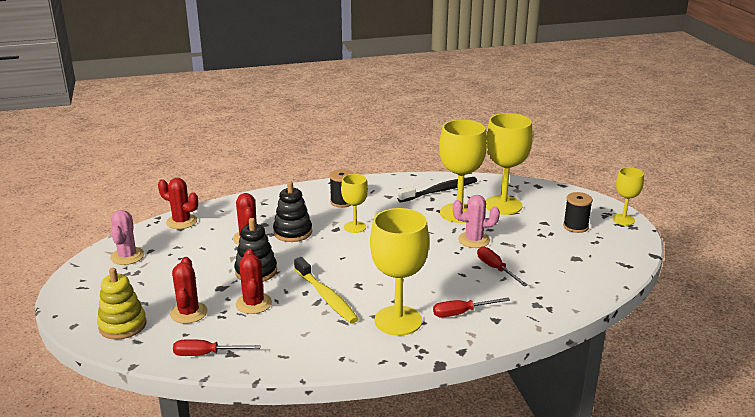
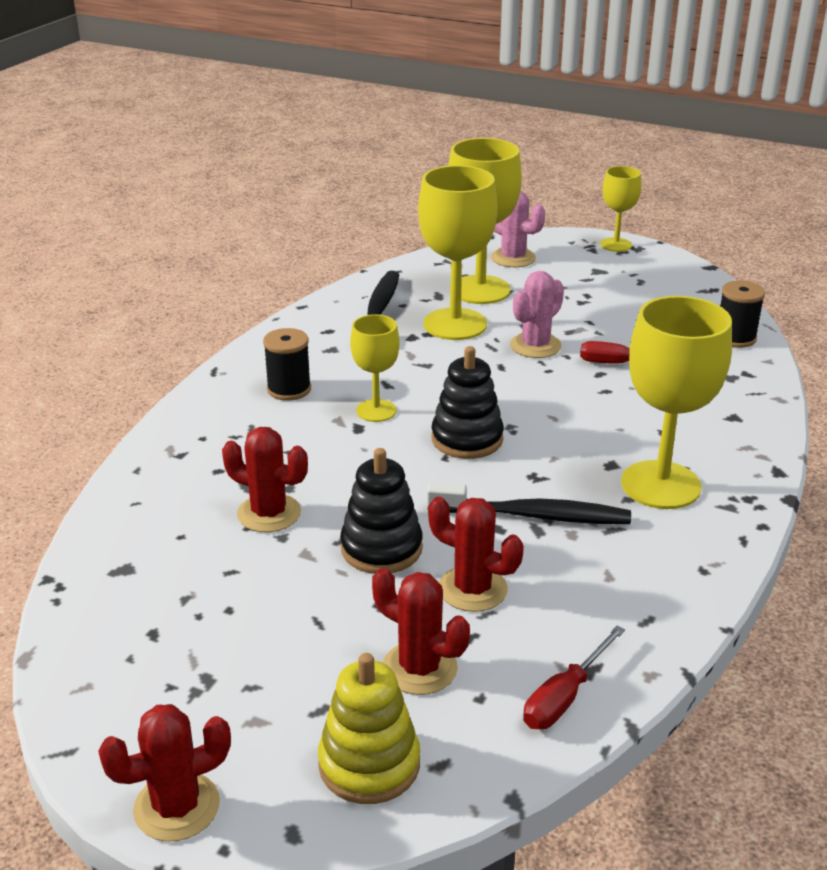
camera: 50 degrees left, 5 degrees up
(127, 256) = (134, 669): pink cactus -> pink cactus (513, 258)
(181, 222) = (107, 559): red cactus -> red cactus (177, 807)
(292, 232) = (312, 467): black stacking toy -> black stacking toy (467, 439)
(326, 297) = (533, 515): yellow toothbrush -> black toothbrush
(461, 313) = (694, 432): red screwdriver -> none
(575, 227) = (593, 275): black spool -> black spool (735, 338)

